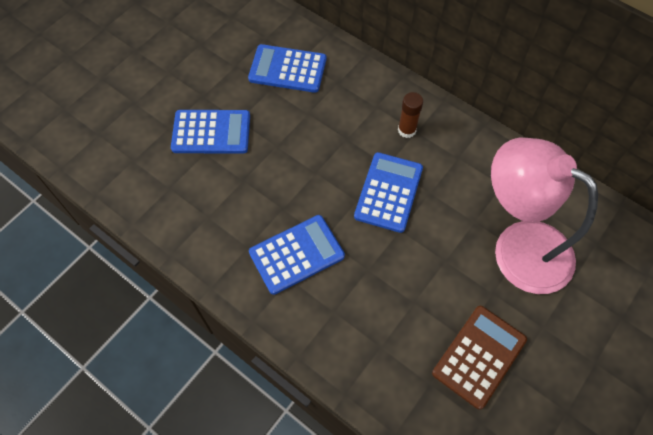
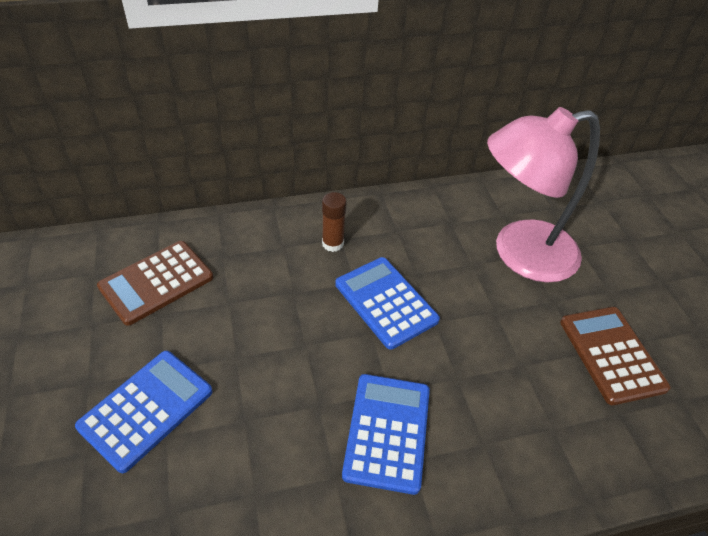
camera: 55 degrees left, 15 degrees down
(287, 69) = (156, 282): blue calculator -> brown calculator

